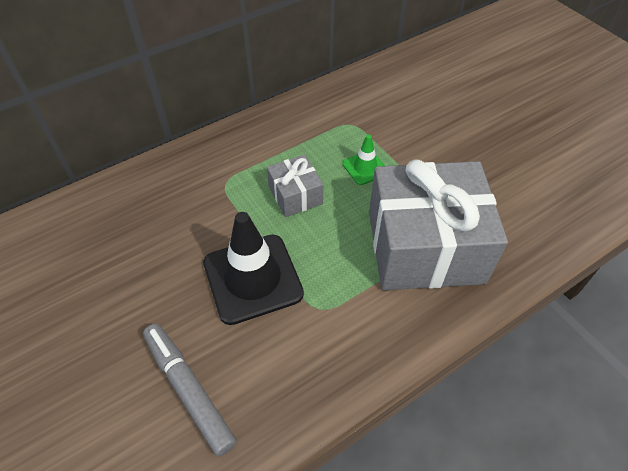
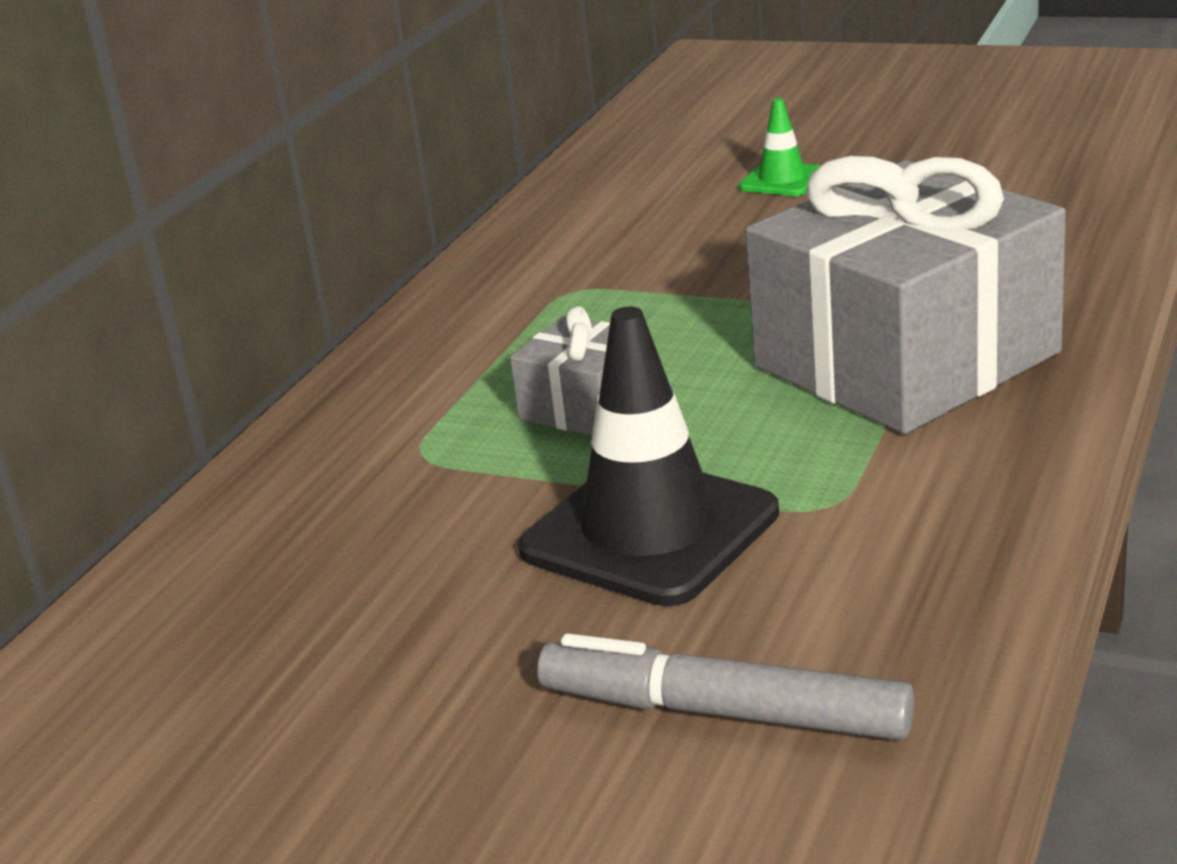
camera: 30 degrees left, 25 degrees down
(365, 168) = (673, 325): green traffic cone -> green traffic cone (782, 180)

